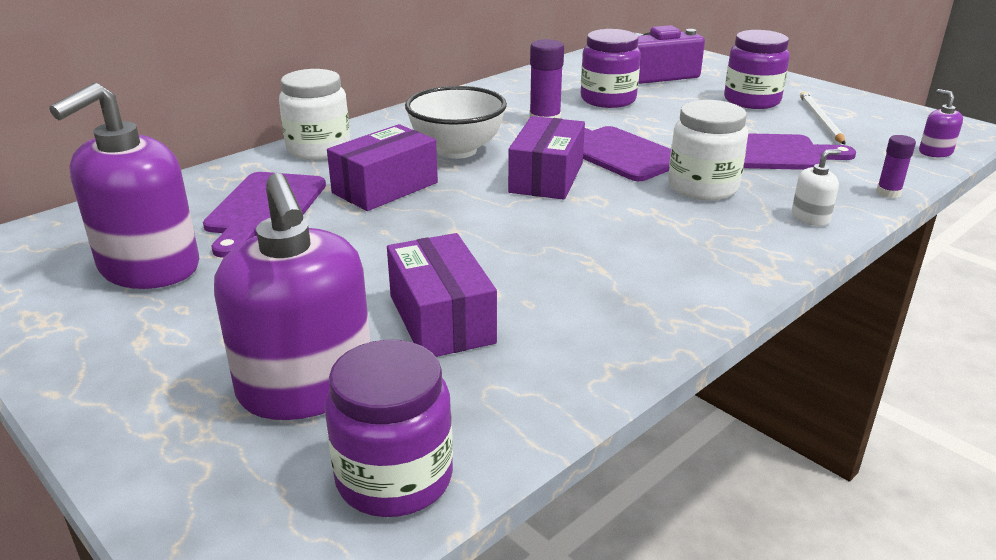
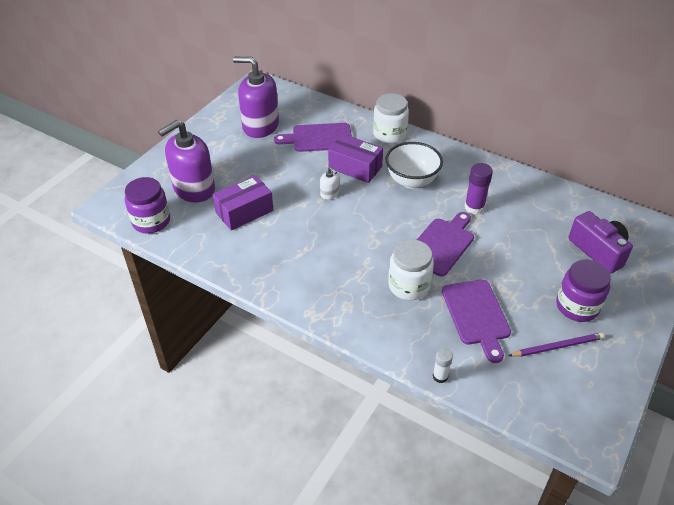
camera: 75 degrees right, 15 degrees up
(546, 177) = (392, 220): purple box -> none
(608, 99) = (530, 230): purple jar -> none
(810, 218) = (387, 335): white soap dispenser -> white soap dispenser (329, 194)
(820, 120) = (557, 346): white pencil -> purple pencil
(888, 193) = (440, 376): purple glue stick -> white glue stick
(935, 152) = (529, 413): purple soap dispenser -> none

